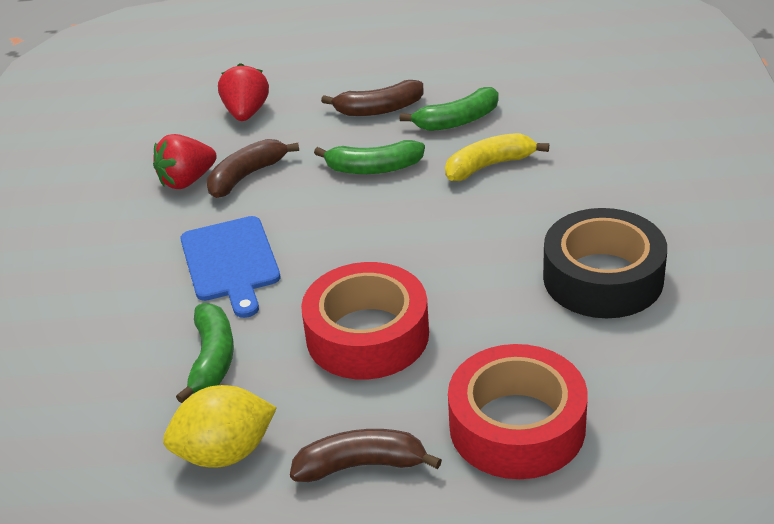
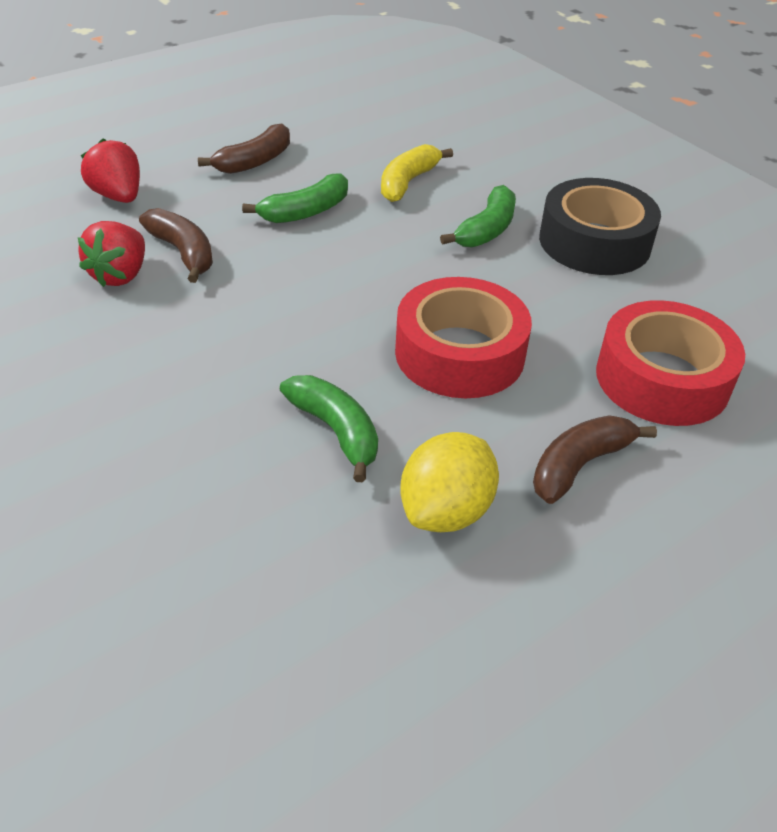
camera: 40 degrees left, 5 degrees up
(230, 262) = (254, 336): blue cutting board -> none
(247, 176) = (183, 253): brown banana -> brown banana turned 135 degrees clockwise
(457, 121) = (339, 154): green banana -> green banana (486, 230)

